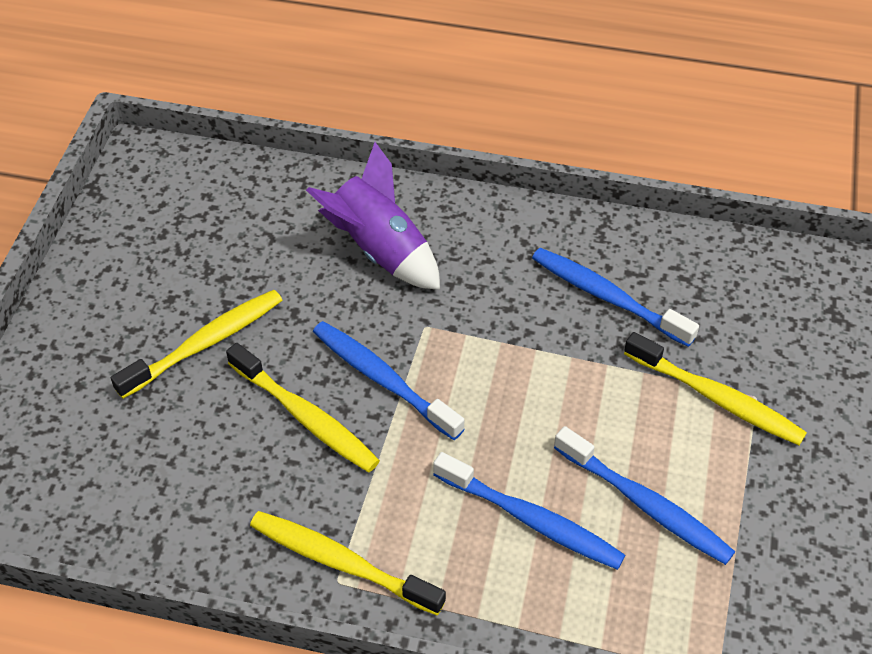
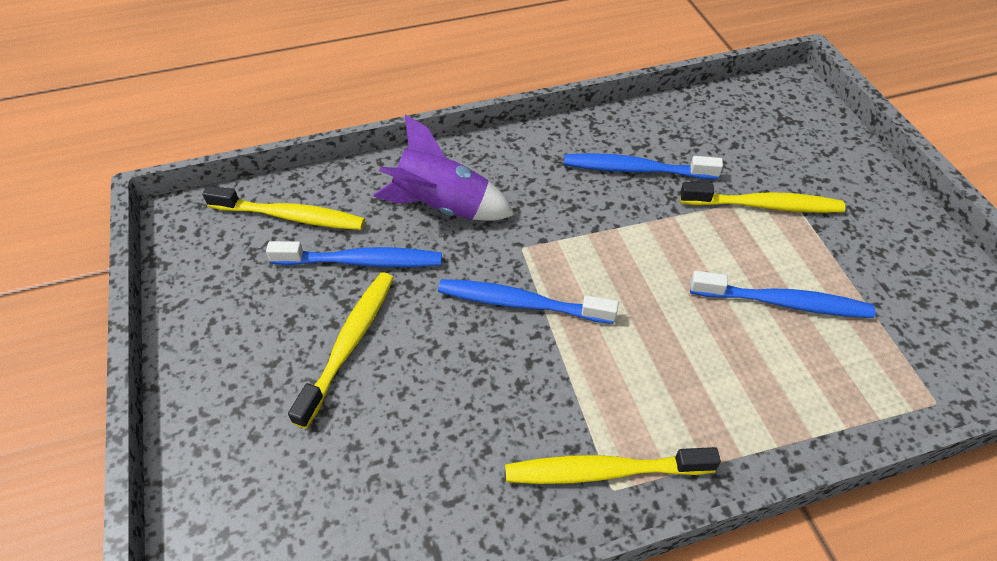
camera: 30 degrees left, 0 degrees up
(305, 417) = (481, 363): yellow toothbrush -> yellow toothbrush (290, 216)
(531, 520) = (717, 356): blue toothbrush -> blue toothbrush (361, 261)

